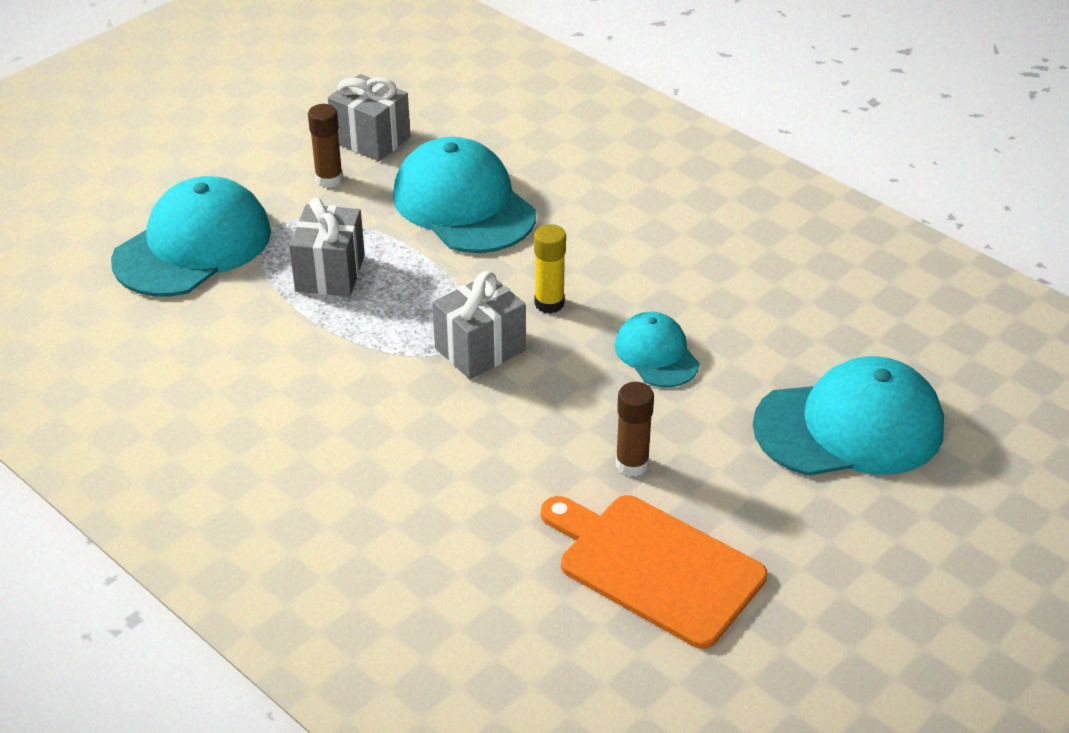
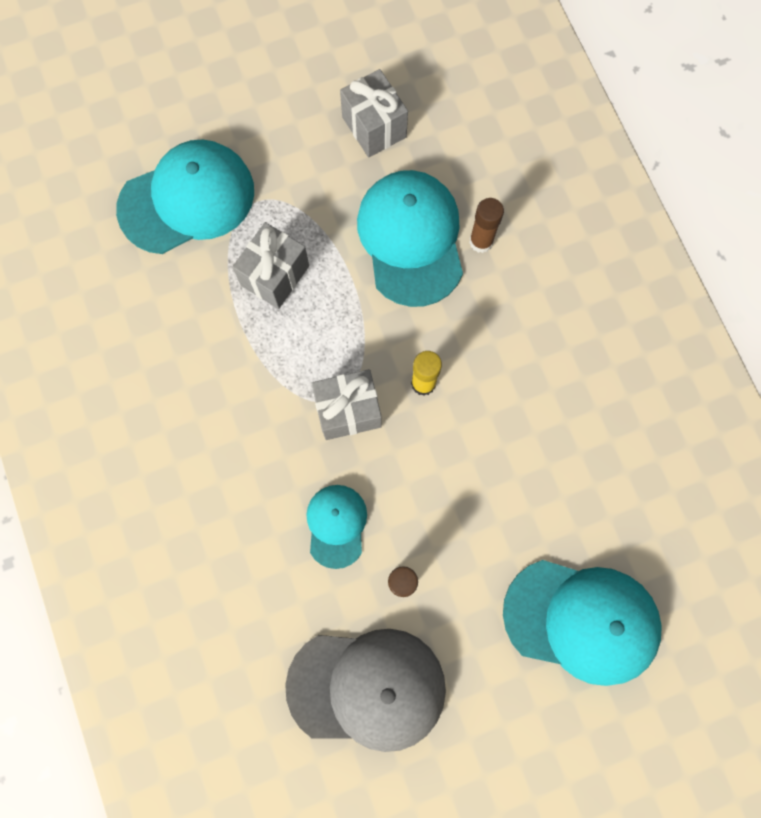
camera: 25 degrees right, 35 degrees up
(329, 179) = (320, 163): brown glue stick -> brown glue stick (481, 241)
(654, 566) = (367, 688): orange cutting board -> grey cap
(656, 354) = (477, 476): turquoise cap -> turquoise cap (336, 525)

